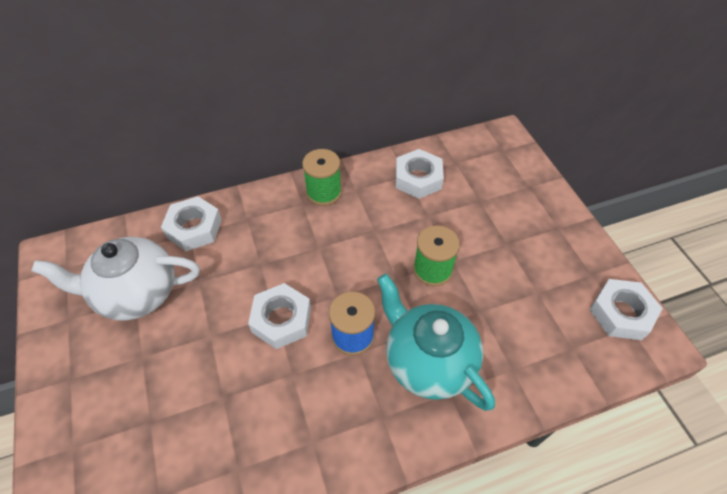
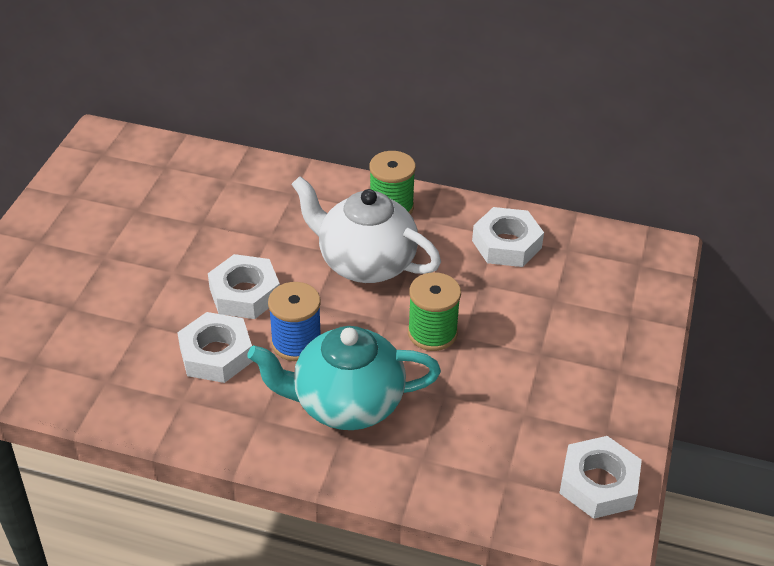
camera: 35 degrees right, 10 degrees down
(136, 293) = (141, 205): white teapot -> white teapot (365, 263)
(194, 228) = (237, 177): white nut -> white nut (216, 354)
(428, 361) = (346, 403): turquoise teapot -> turquoise teapot turned 90 degrees counterclockwise

